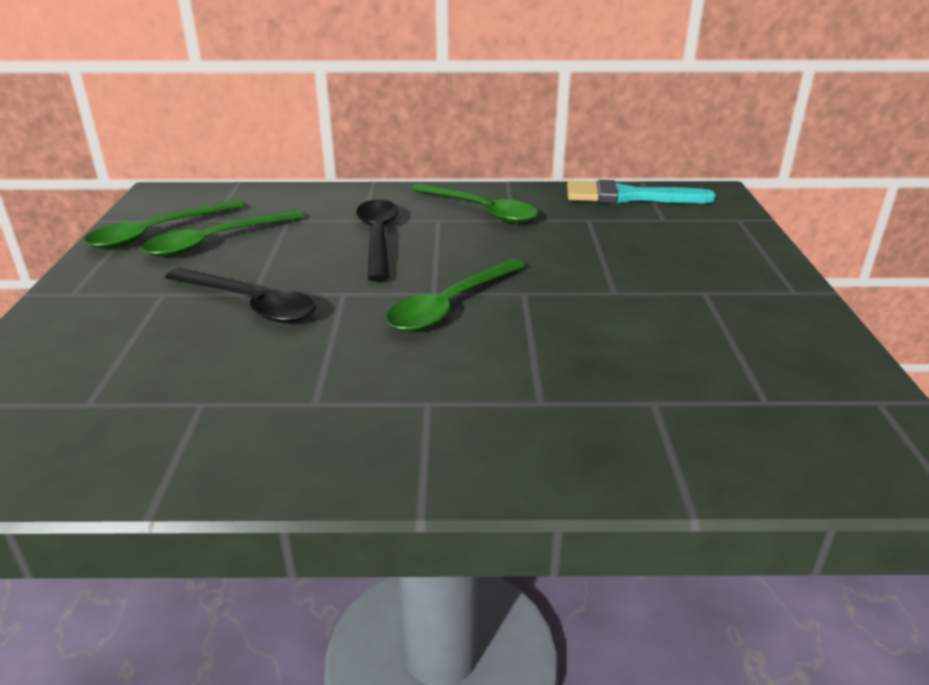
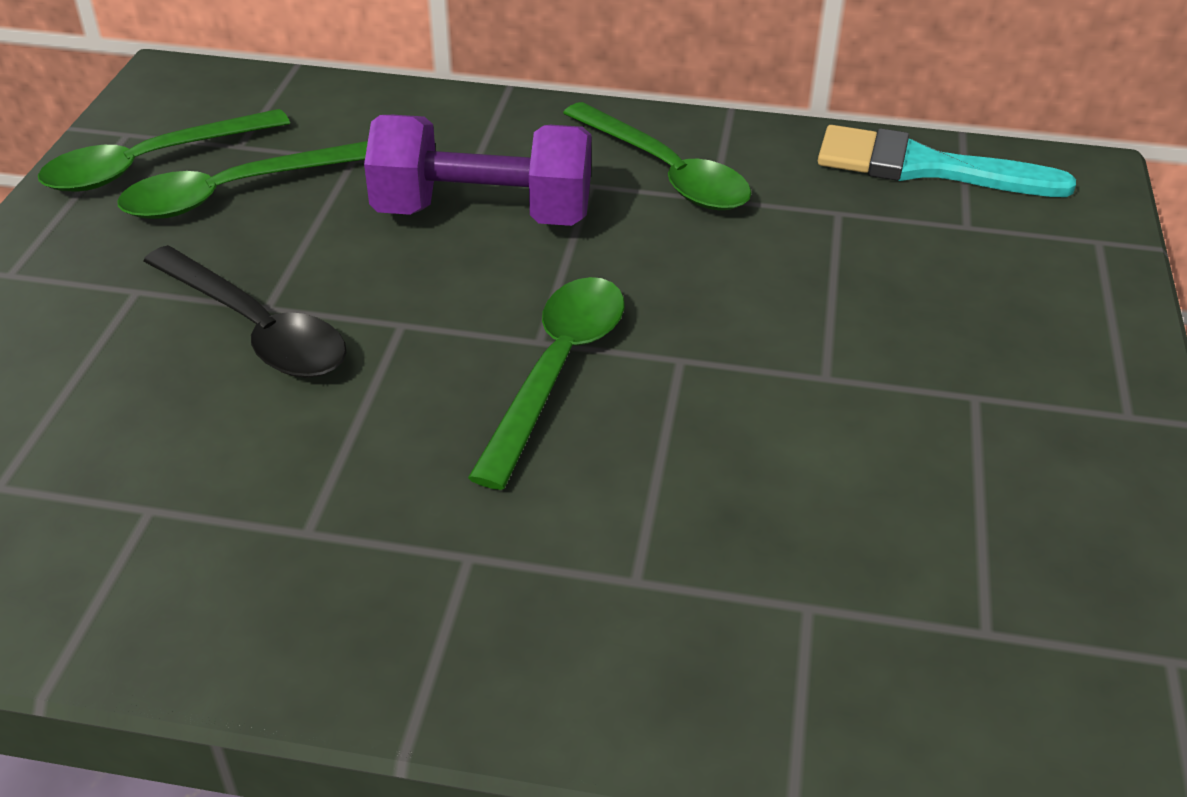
camera: 10 degrees right, 10 degrees up
(378, 238) = (483, 214): black spoon -> purple dumbbell
(451, 305) = (557, 371): green spoon -> green spoon turned 150 degrees clockwise

